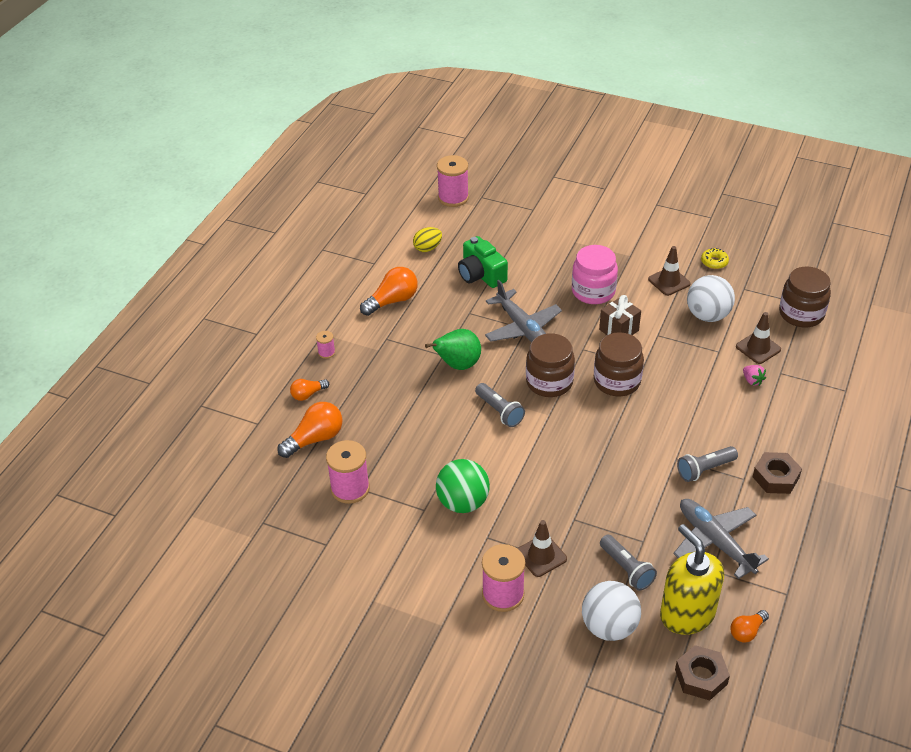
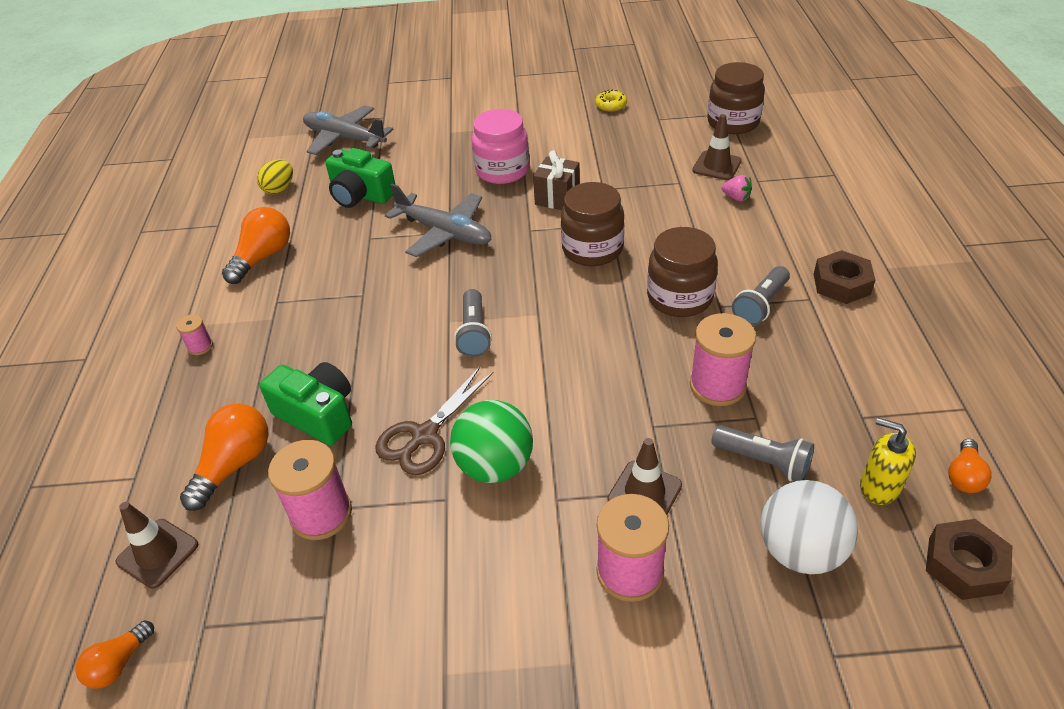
camera: 25 degrees left, 0 degrees up
(308, 394) = (196, 409): orange light bulb -> orange light bulb (119, 663)
(376, 427) = (318, 414): none -> green camera
(432, 467) = (424, 435): none -> brown scissors
(453, 198) = (283, 132): pink spool -> pink spool (717, 385)
(458, 365) = (388, 299): green pear -> none
(499, 411) = (474, 333): grey flashlight -> grey flashlight turned 60 degrees clockwise
(549, 382) = (514, 278): brown jar -> brown jar (679, 297)
(669, 281) = (578, 136): brown traffic cone -> brown traffic cone (157, 553)
(687, 614) = (879, 487): yellow soap dispenser -> yellow soap dispenser, size x0.56
(707, 315) = (641, 153): white ball -> none
(715, 541) = (837, 381): grey plane -> grey plane (344, 138)

